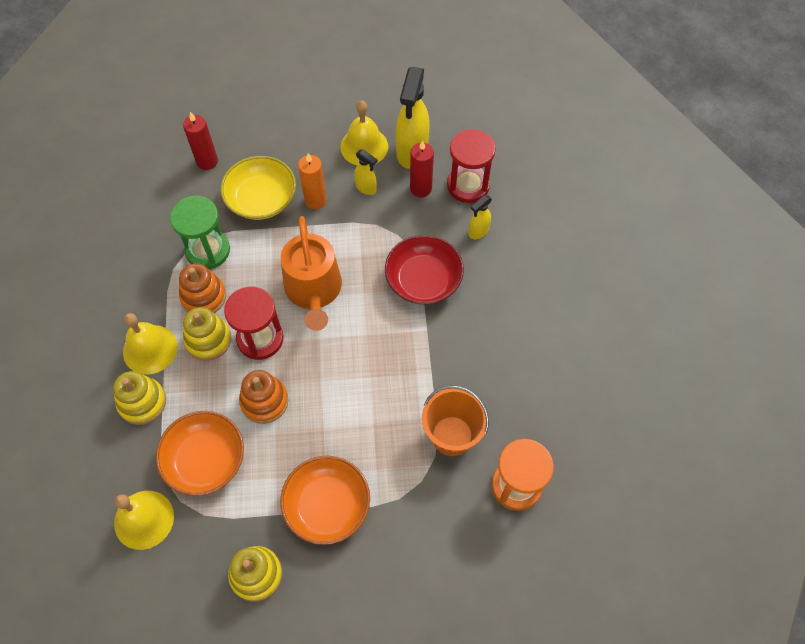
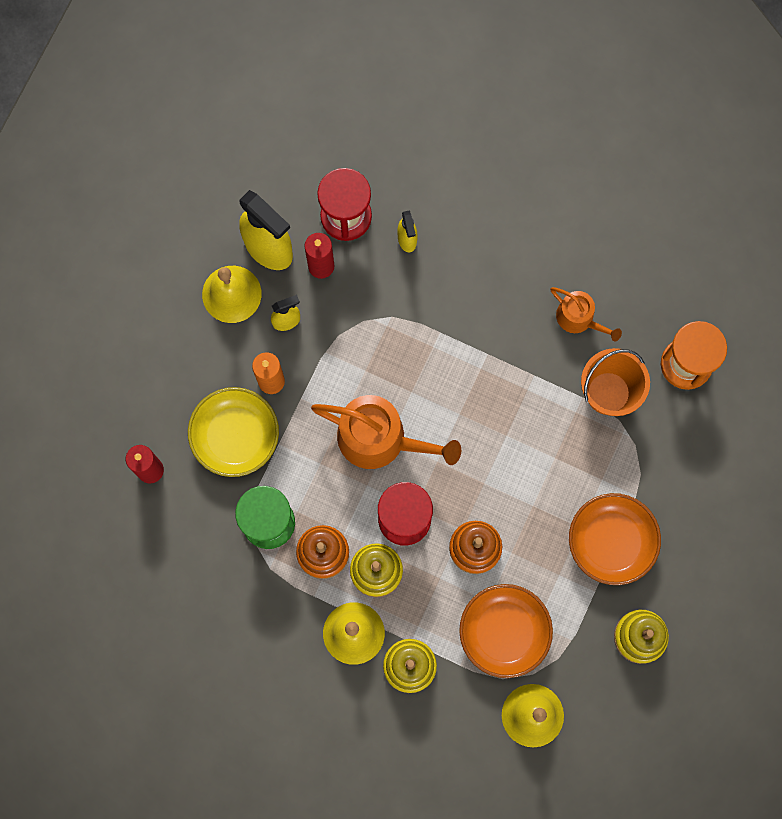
camera: 60 degrees left, 15 degrees up
(423, 280) = (430, 325): red bowl -> none
(499, 381) = (579, 318): none -> orange watering can

